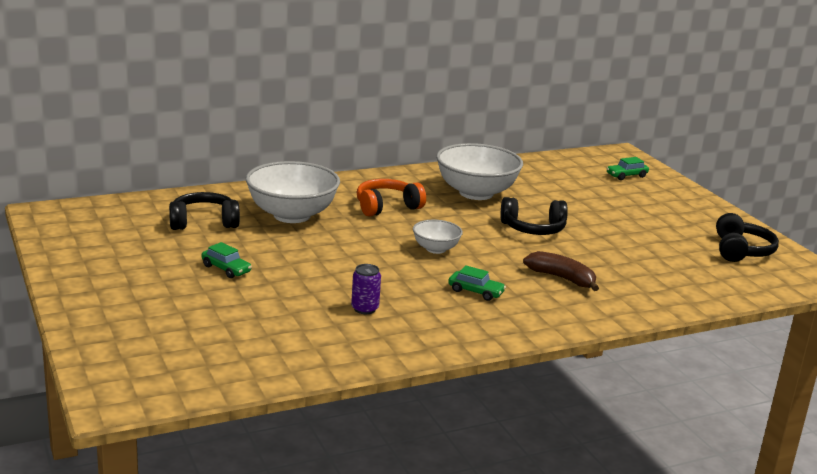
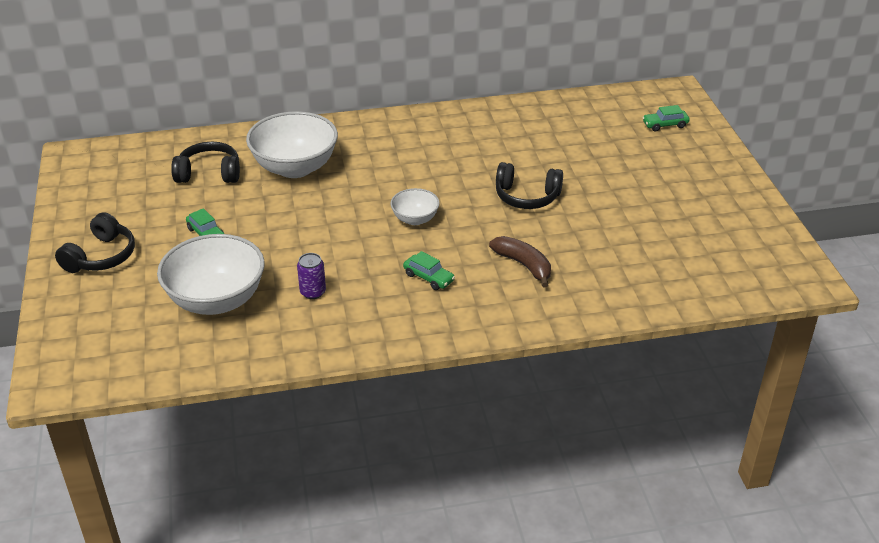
camera: 15 degrees right, 15 degrees up
(387, 207) = (392, 160): orange headphones -> none
(476, 193) = (491, 144): white bowl -> white bowl (216, 300)
(741, 250) = (736, 238): black headphones -> black headphones (101, 256)

